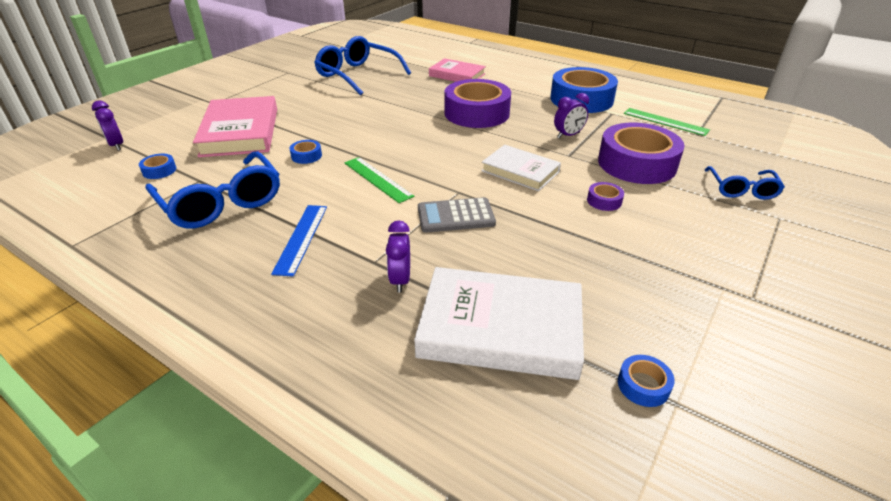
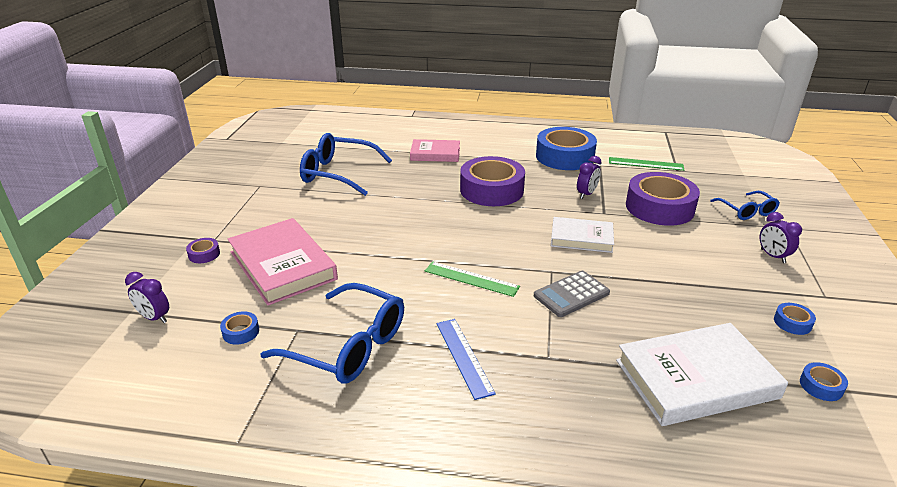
camera: 25 degrees left, 5 degrees down
(306, 156) = (380, 273): blue tape -> blue tape (792, 323)
(400, 280) = (585, 366): purple clock -> purple clock (772, 256)
(604, 201) = (666, 247): purple tape -> purple tape (204, 254)

